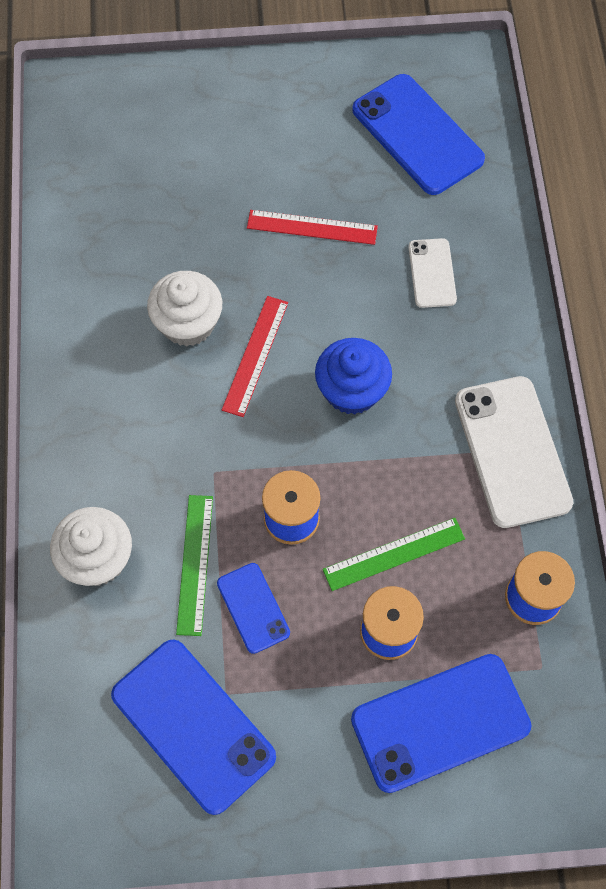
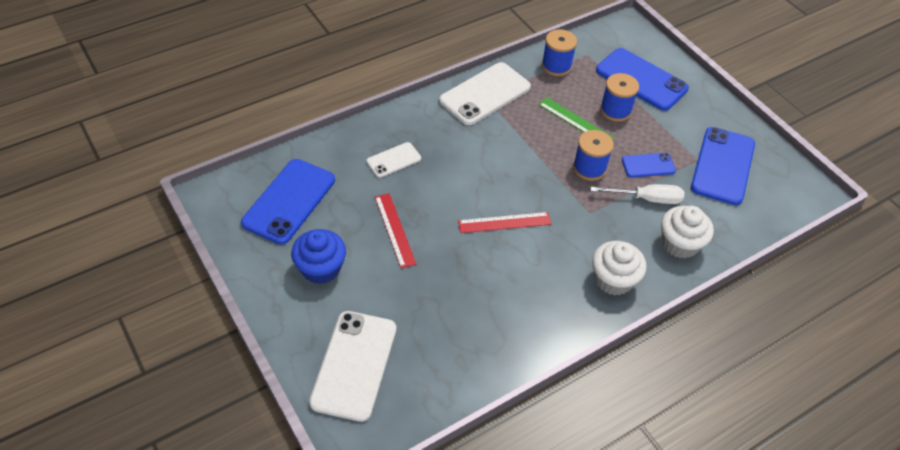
camera: 120 degrees left, 15 degrees down
(150, 119) = (354, 365): none -> white phone
(188, 323) = (506, 266): white cupcake -> white cupcake (613, 279)
(195, 564) = (646, 199): green ruler -> white screwdriver
(253, 608) = (648, 165): blue phone -> blue phone turned 45 degrees clockwise
(352, 390) = (495, 170): blue cupcake -> blue cupcake (321, 268)

